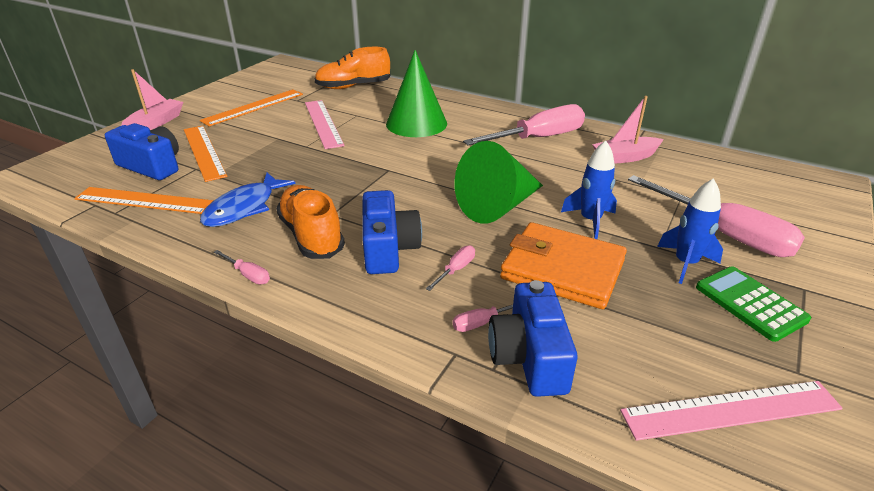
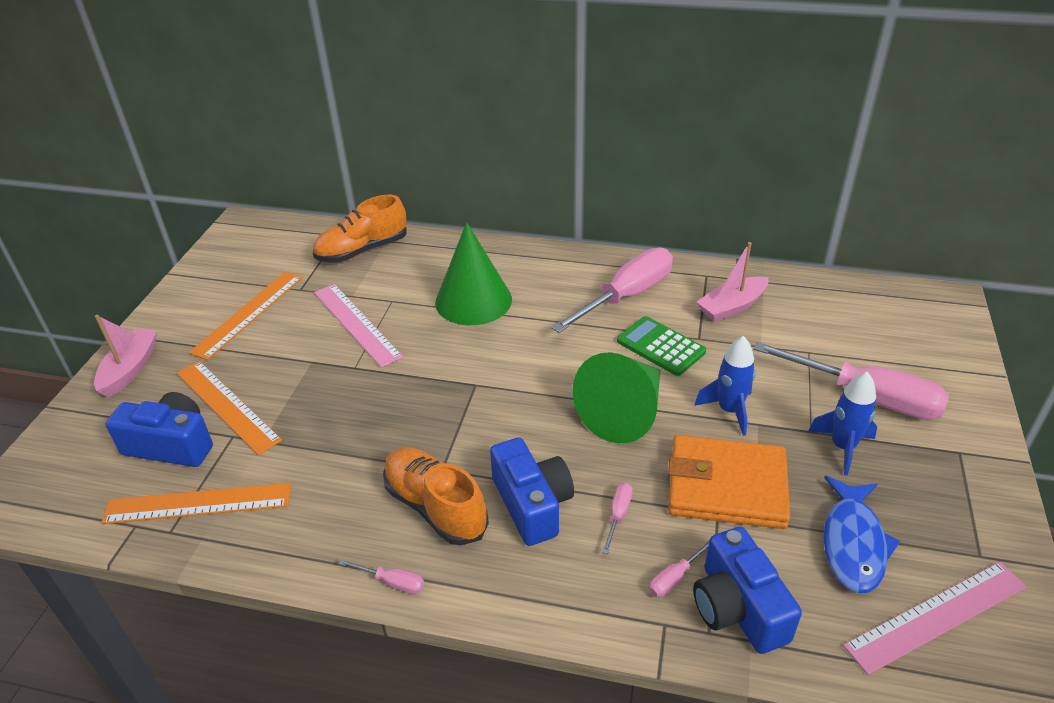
camera: 15 degrees left, 5 degrees up
(244, 208) = (331, 485): blue fish -> blue fish (853, 543)
(750, 303) = (917, 484): green calculator -> green calculator (660, 346)

